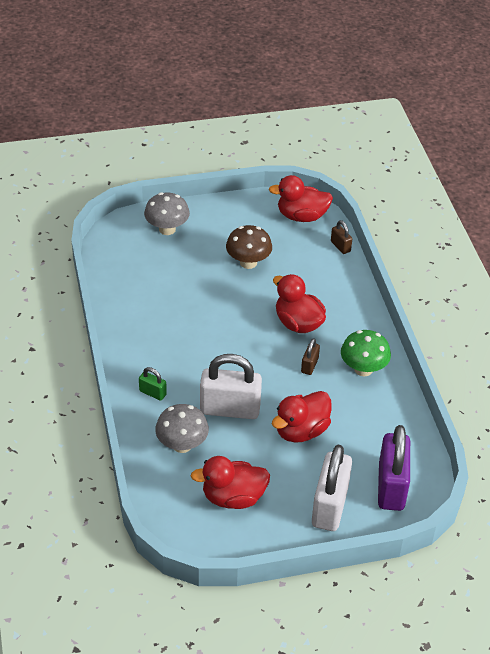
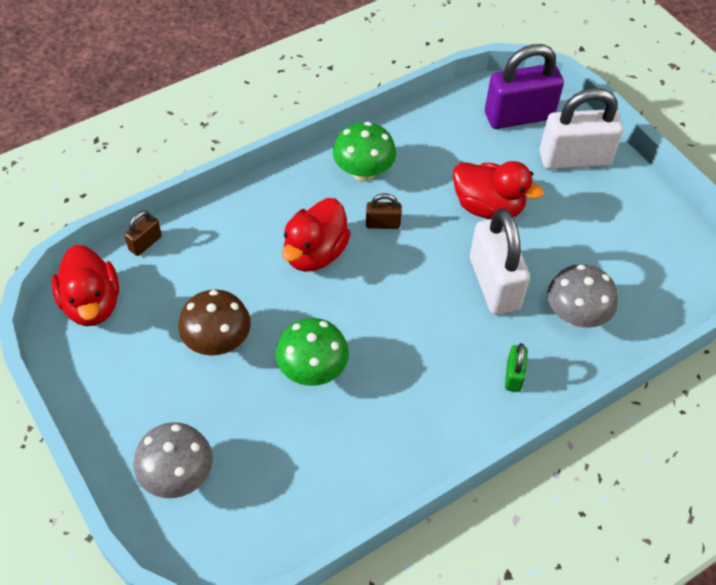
camera: 110 degrees left, 10 degrees up
(206, 299) = (312, 370): none -> green mushroom
(233, 497) = (616, 243): red duck -> none

